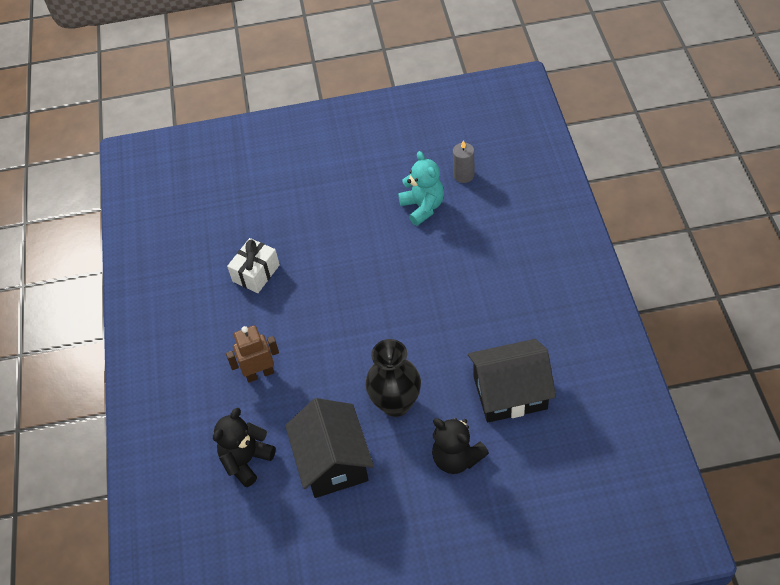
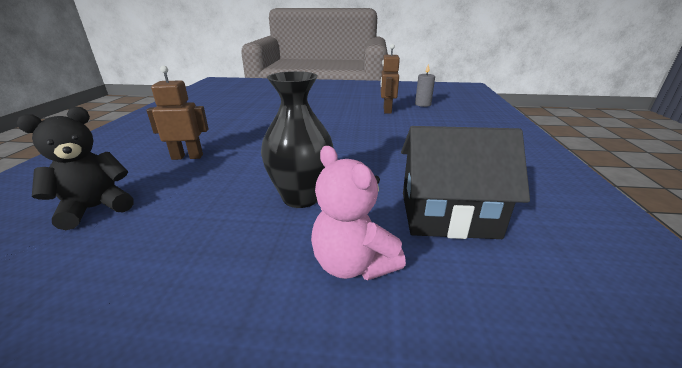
camera: 10 degrees right, 25 degrees down
(256, 273) = (242, 117): white gift -> none
(333, 461) = (186, 230): black house -> none
(423, 207) = (387, 110): turquoise teddy bear -> brown robot
(456, 458) = (353, 264): black teddy bear -> pink teddy bear

